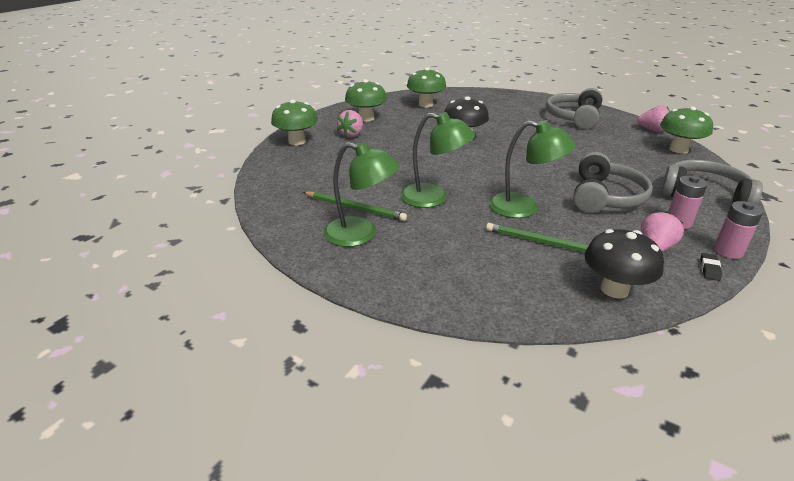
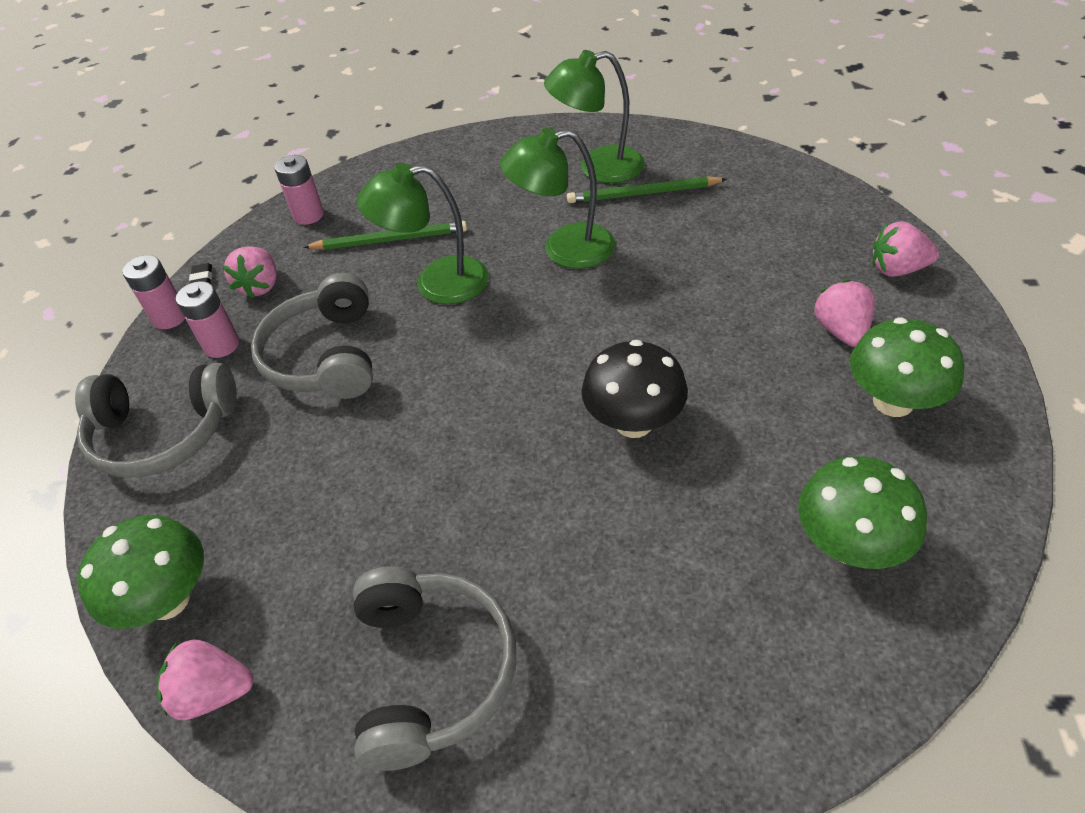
camera: 155 degrees right, 15 degrees up
(297, 141) = (897, 269): green mushroom -> pink strawberry
(614, 289) = (308, 215): black mushroom -> pink battery

